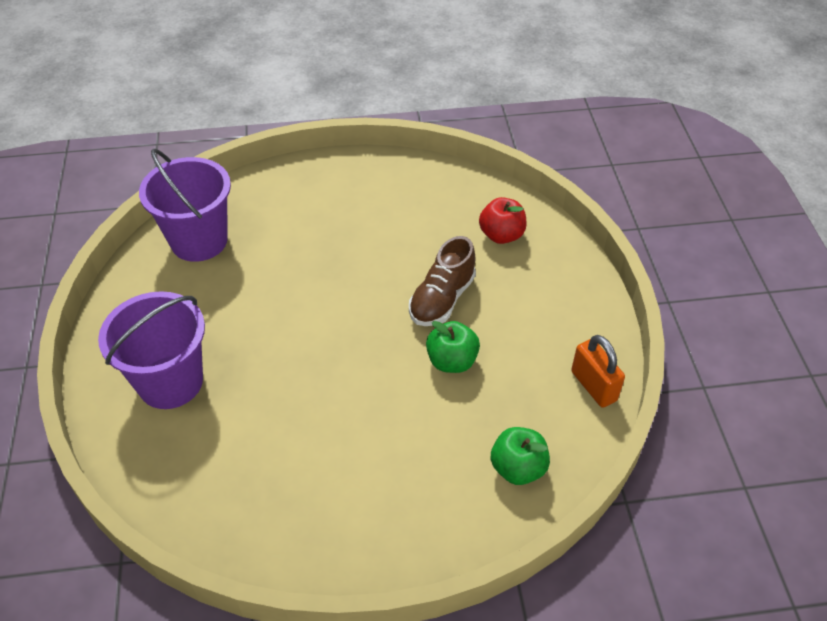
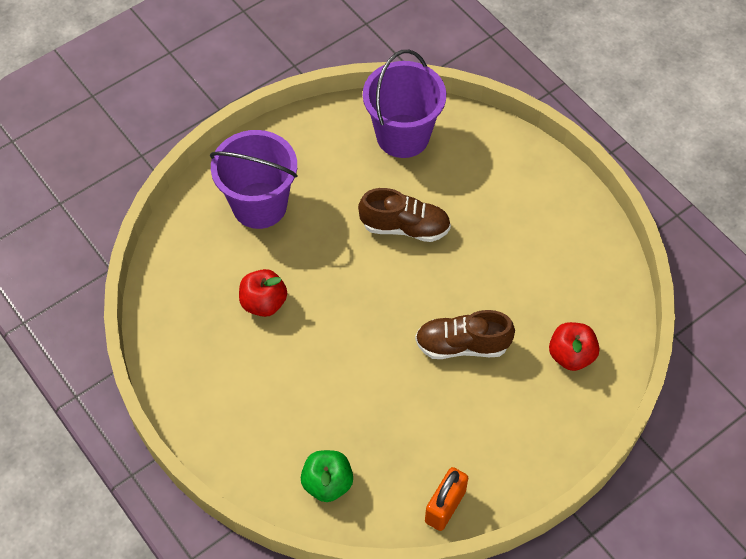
camera: 60 degrees right, 10 degrees up
(283, 430) = (264, 303): none -> red apple
(293, 283) = (405, 227): none -> brown shoe
(452, 361) = (401, 385): green apple -> none

